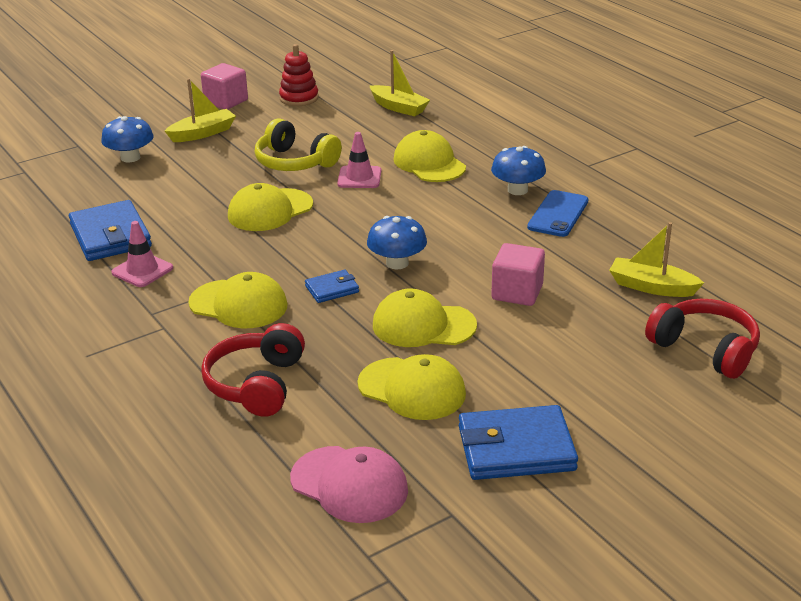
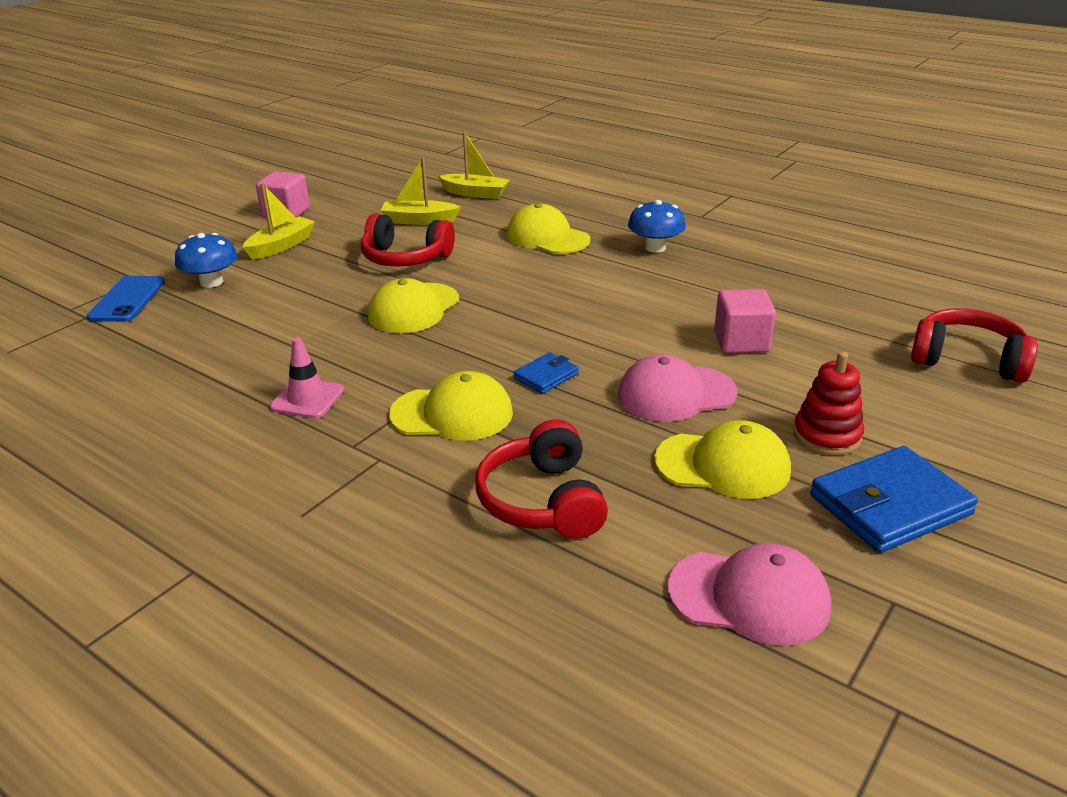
camera: 20 degrees left, 0 degrees up
(111, 236) = (241, 368): blue wallet -> none
(294, 162) = (405, 258): yellow headphones -> red headphones
(299, 98) = (364, 199): red stacking toy -> red stacking toy (826, 436)
(359, 177) = (486, 261): pink traffic cone -> none
(397, 263) = (594, 336): blue mushroom -> none
(423, 325) = (676, 394): yellow cap -> pink cap
(558, 214) = (713, 262): blue phone -> blue phone (127, 299)
(651, 287) = (862, 312): yellow boat -> yellow boat (419, 220)

